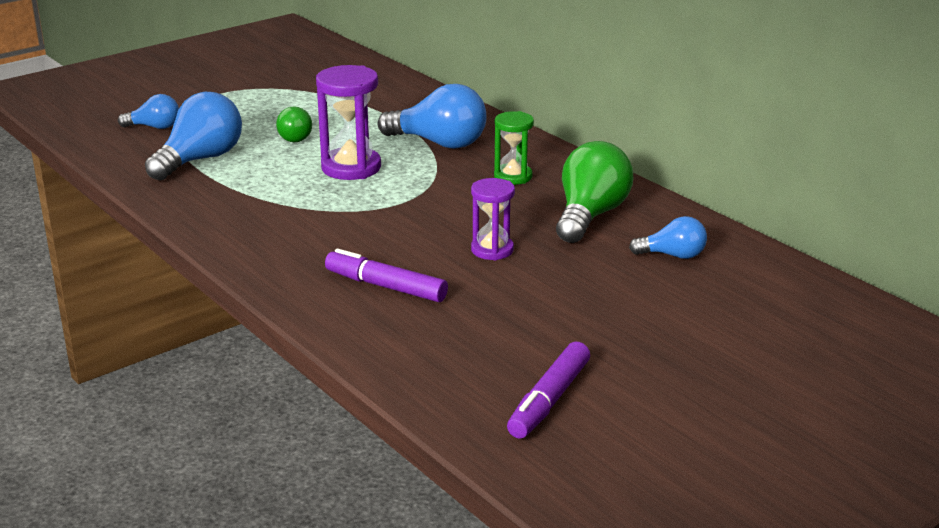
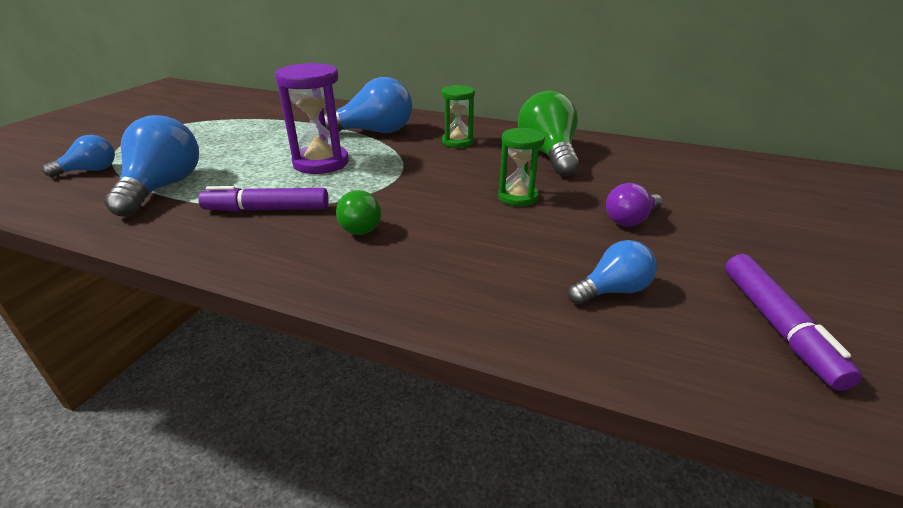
camera: 30 degrees left, 5 degrees up
(296, 137) = (247, 151): green light bulb -> green light bulb (357, 226)
(386, 286) = (473, 257): purple marker -> purple marker (267, 209)
(492, 250) = (518, 197): purple hourglass -> green hourglass
(566, 299) = (630, 220): none -> purple light bulb
(673, 255) = (642, 167): blue light bulb -> blue light bulb (612, 290)

